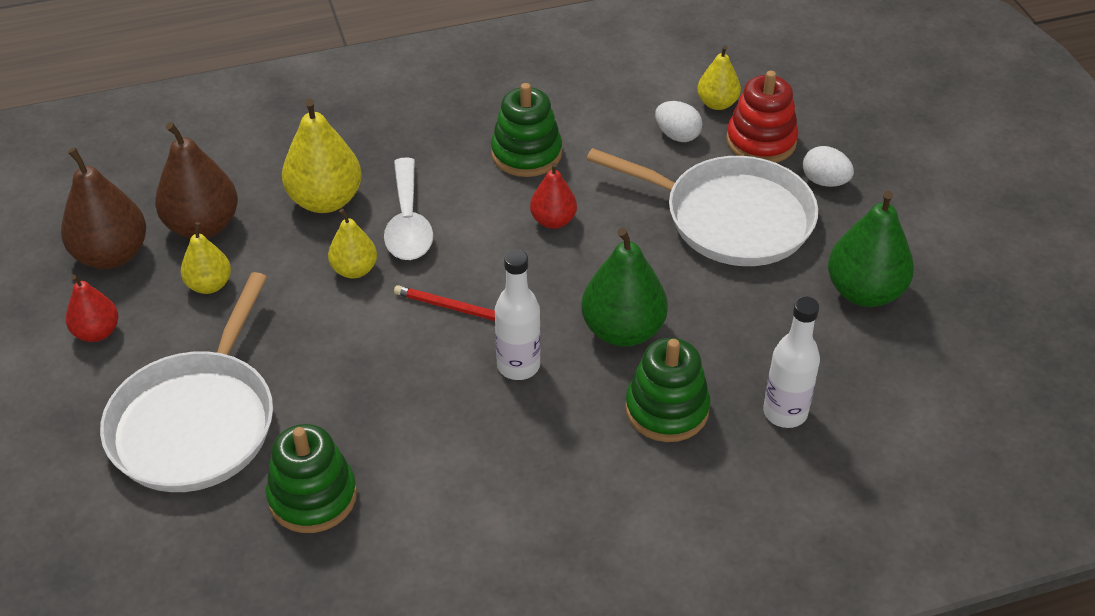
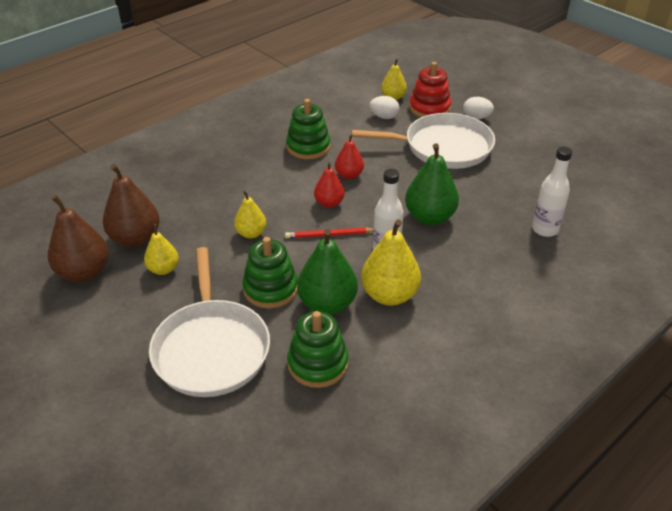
camera: 25 degrees left, 5 degrees down
(97, 332) = (105, 319): red pear -> red pear (329, 203)
(325, 200) = (205, 202): yellow pear -> yellow pear (389, 295)
(408, 223) = (265, 200): white spoon -> none
(667, 409) = (484, 248): green stacking toy -> green stacking toy (270, 289)
(864, 292) = (536, 162): green pear -> green pear (327, 304)

